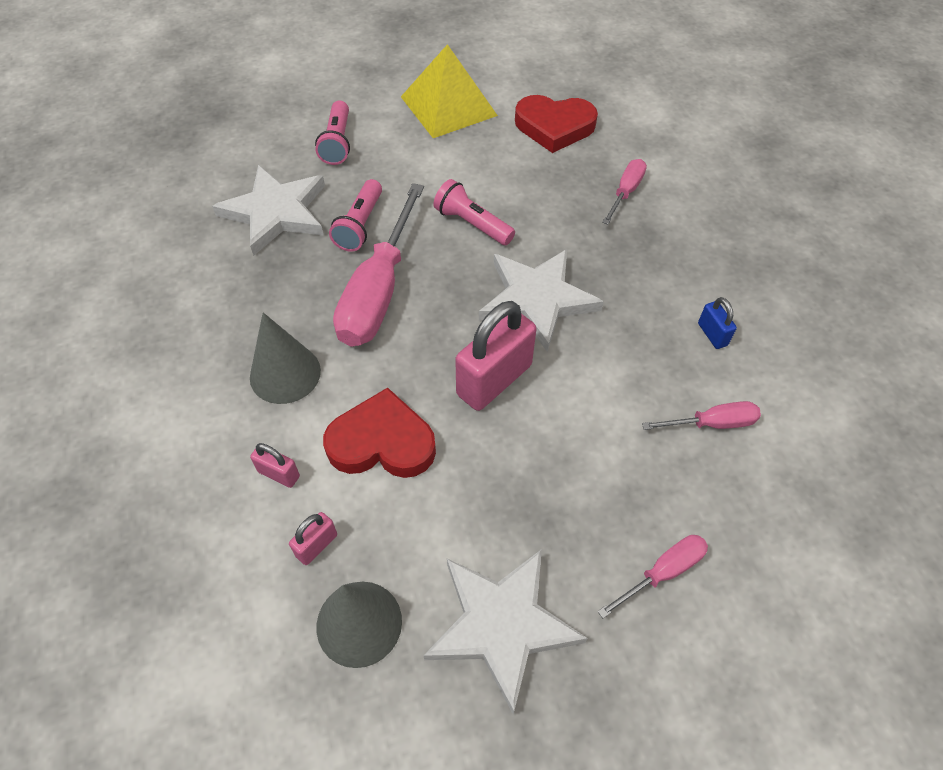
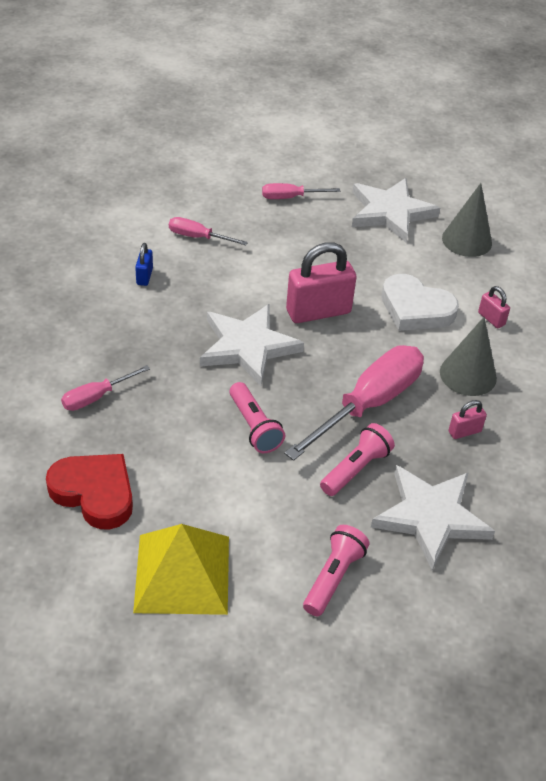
camera: 155 degrees left, 10 degrees down
(316, 545) = (479, 278): pink padlock -> pink padlock (464, 431)
(382, 442) = (415, 309): red heart -> white heart

